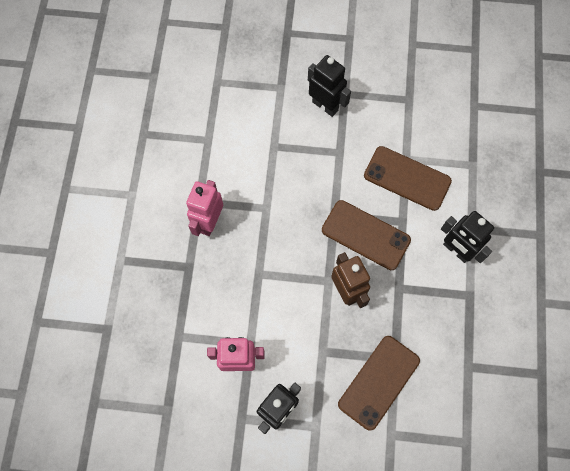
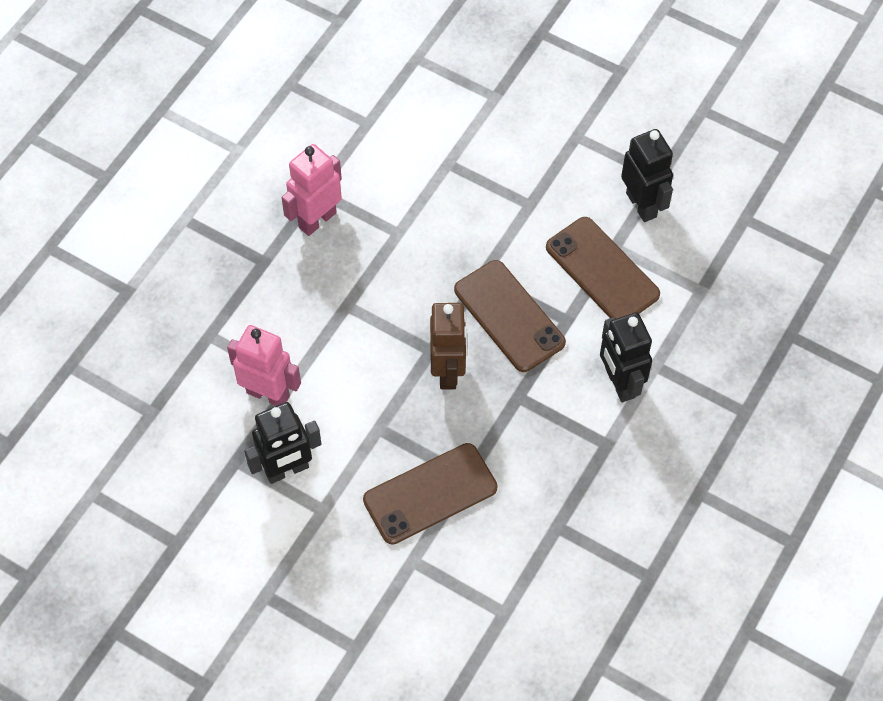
camera: 25 degrees right, 10 degrees down
(325, 106) = (542, 141): black robot -> black robot (642, 205)

